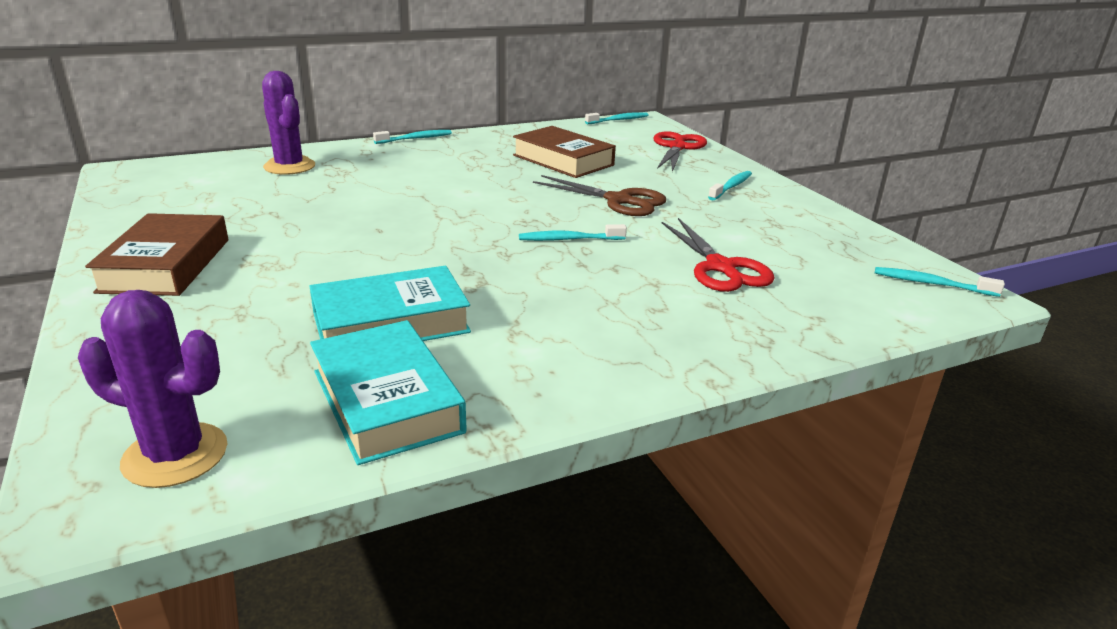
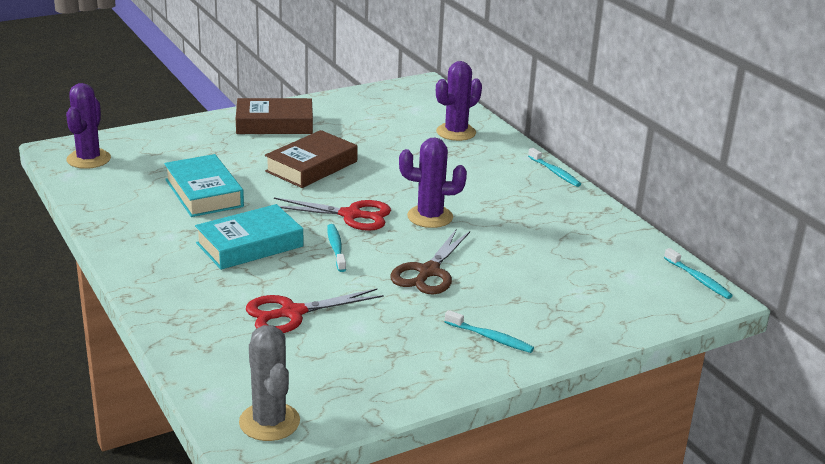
camera: 85 degrees right, 0 degrees up
(387, 401) = (122, 199): turquoise book -> turquoise book (250, 245)
(499, 192) = (430, 217): none -> purple cactus
(563, 160) = (529, 245): brown book -> brown book (311, 166)
(677, 147) = (611, 313): red scissors -> red scissors (351, 215)
(931, 284) = (269, 422): turquoise toothbrush -> grey cactus

